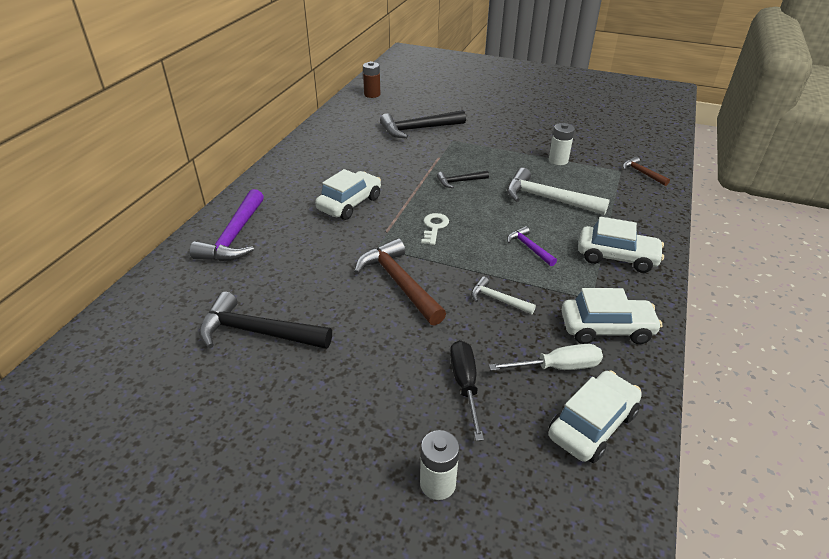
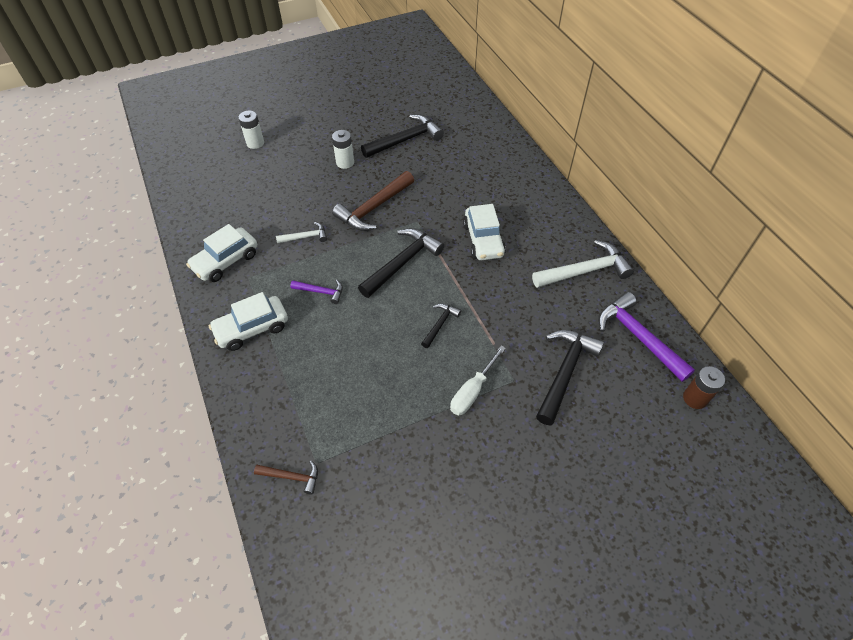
camera: 135 degrees right, 15 degrees up
(234, 237) = (505, 169): purple hammer -> purple hammer (638, 336)
(399, 283) = (373, 208): brown hammer -> brown hammer turned 120 degrees clockwise
(434, 227) = (402, 262): white key -> black hammer
(465, 384) = (279, 182): black screwdriver -> none
(547, 199) = (351, 358): white hammer -> white hammer (585, 271)
(558, 160) = (388, 430): white battery -> white battery (345, 162)
(558, 367) = (239, 220): white screwdriver -> white screwdriver (472, 391)
(592, 425) = (203, 203): white car -> none

